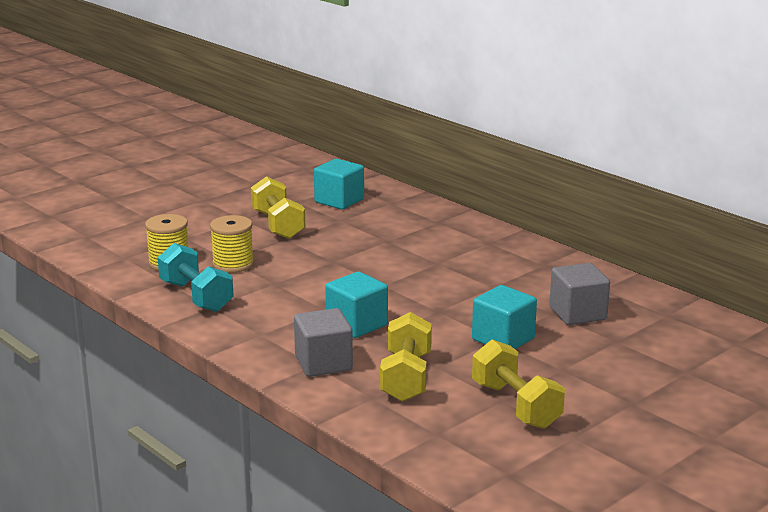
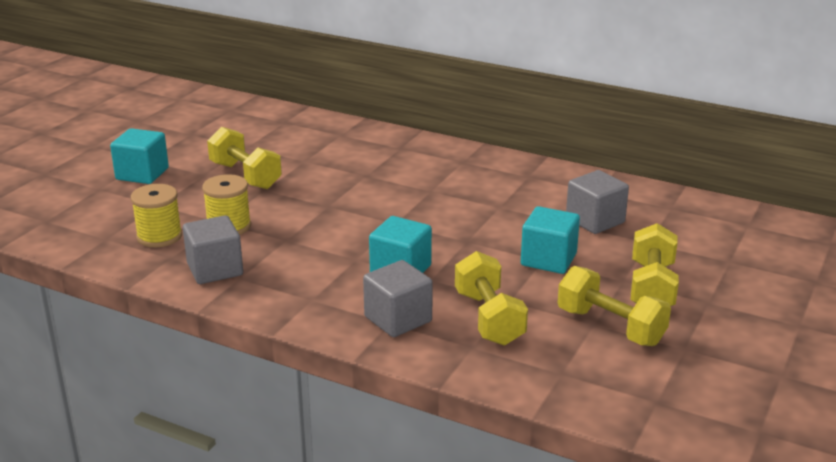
camera: 20 degrees left, 5 degrees up
(196, 296) = (215, 269): turquoise dumbbell -> grey cube
(339, 201) = (289, 140): turquoise cube -> turquoise cube (142, 174)
(585, 380) = (652, 287): none -> yellow dumbbell

